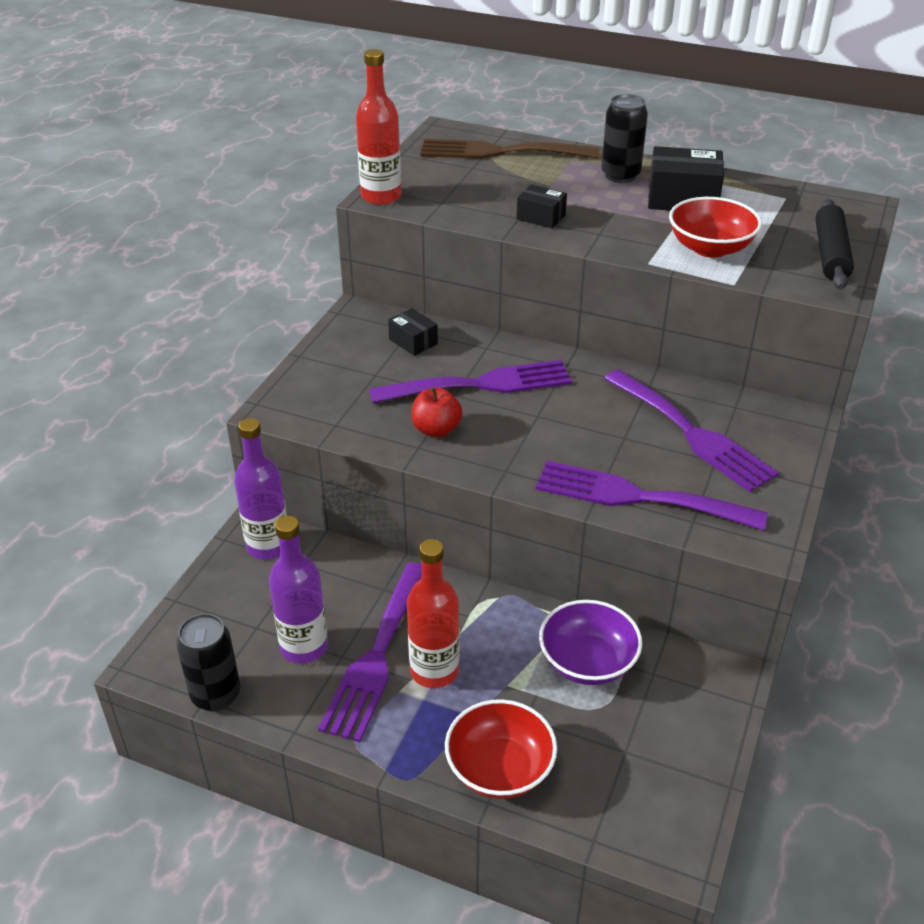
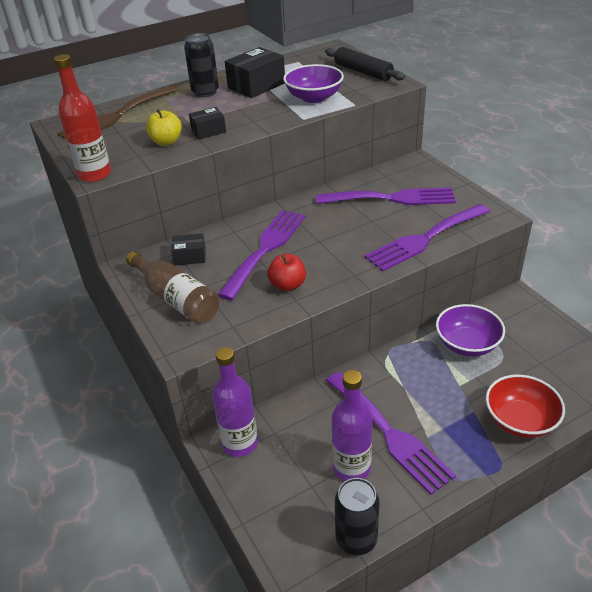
camera: 50 degrees left, 0 degrees up
(340, 368) = (176, 299): none -> brown bottle
(434, 671) = (423, 412): red bottle -> none
(487, 204) = (166, 142): none -> yellow apple
(710, 248) = (314, 97): red bowl -> purple bowl

